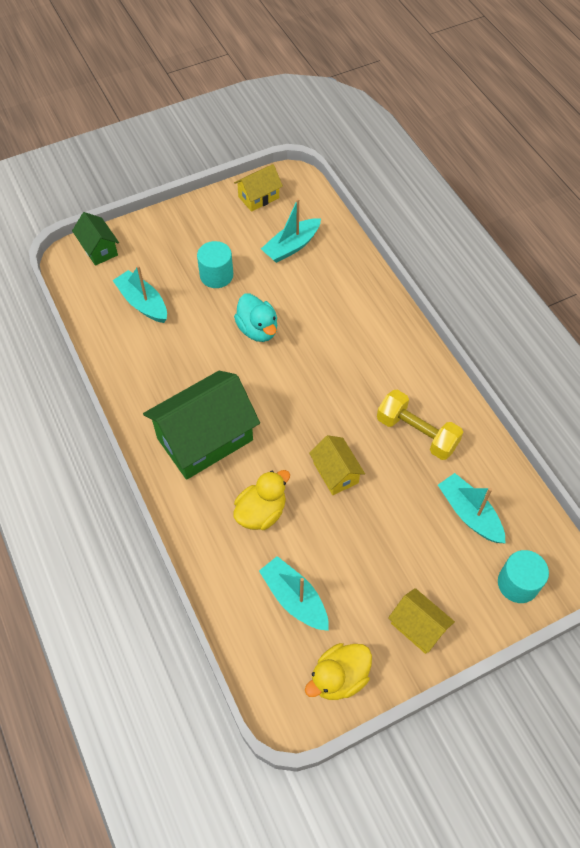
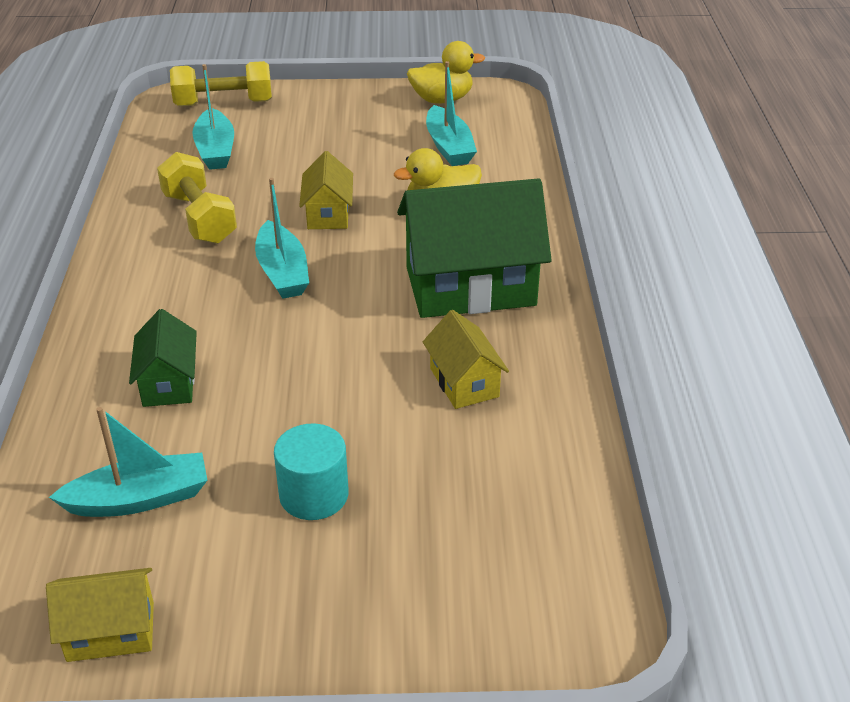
camera: 155 degrees left, 20 degrees down
(99, 249) = (522, 638): green house -> green house (169, 383)
(142, 303) = (476, 492): turquoise boat -> turquoise boat (282, 272)
(258, 330) = (306, 386): turquoise duck -> none
(418, 626) = (343, 105): yellow house -> yellow house (464, 382)
(518, 583) = (224, 103): turquoise cylinder -> yellow dumbbell

